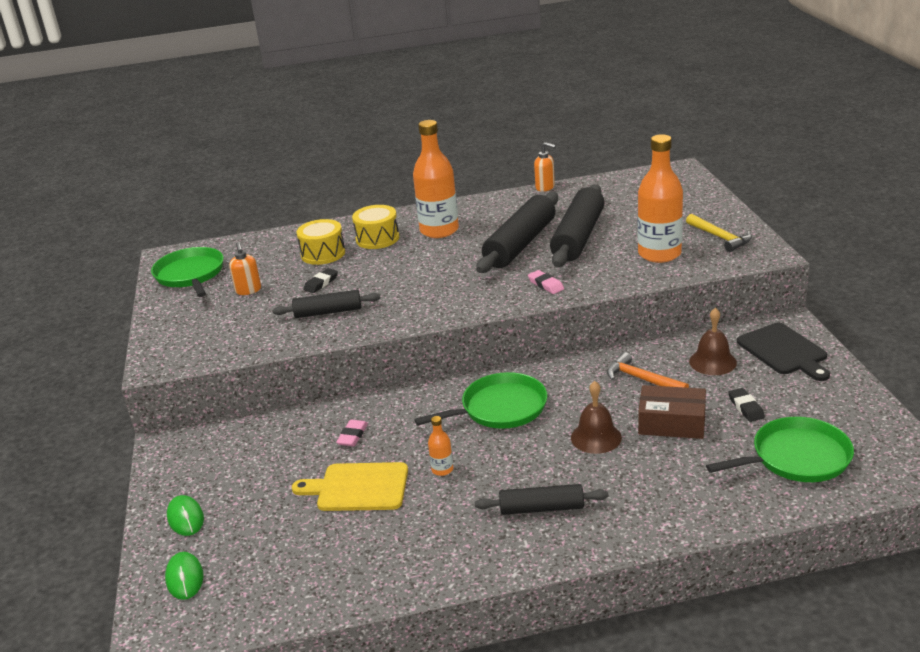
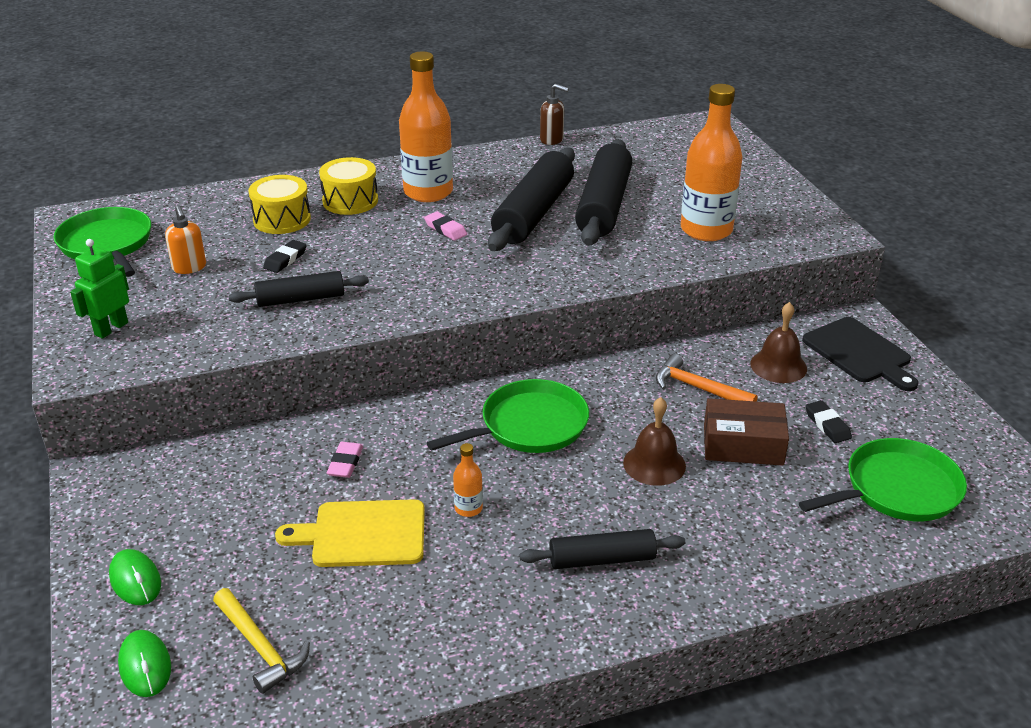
camera: 10 degrees left, 5 degrees up
(185, 335) = (111, 328): none -> green robot
(545, 187) = (552, 140): orange soap dispenser -> brown soap dispenser
(546, 285) = (574, 267): pink eraser -> pink eraser (445, 229)
(720, 237) = (774, 211): yellow hammer -> yellow hammer (260, 647)

